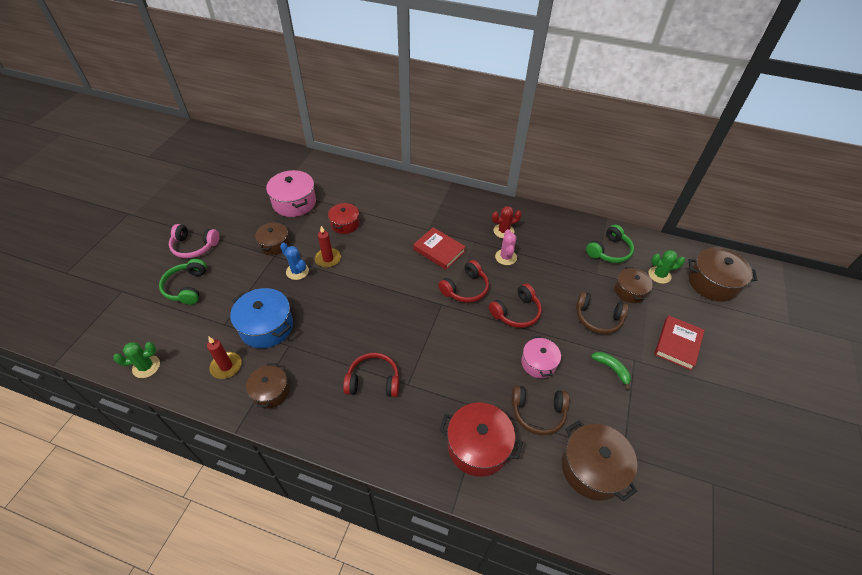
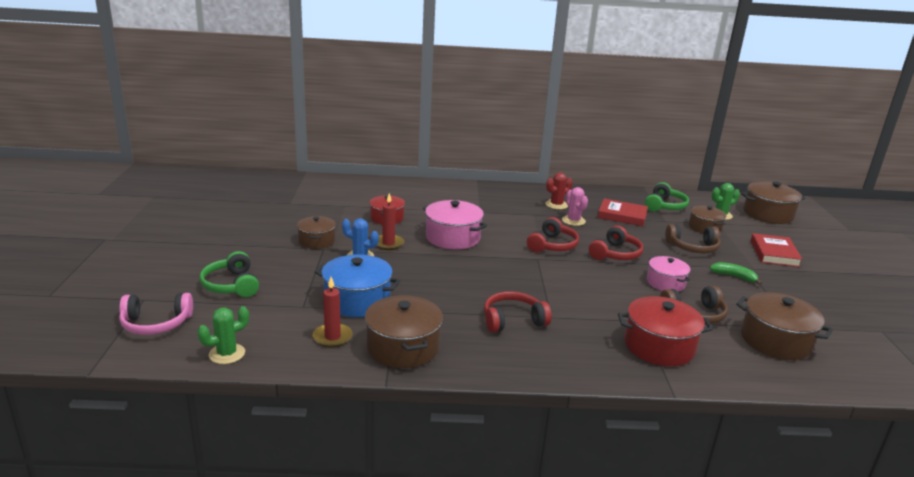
camera: 20 degrees left, 25 degrees down
(194, 246) = (216, 254): pink headphones -> pink headphones (156, 324)
(270, 392) = (403, 347): brown pot -> brown pot, size x1.57
(294, 202) = (315, 209): pink pot -> pink pot (452, 237)
(439, 250) = (503, 224): red book -> red book (622, 215)

